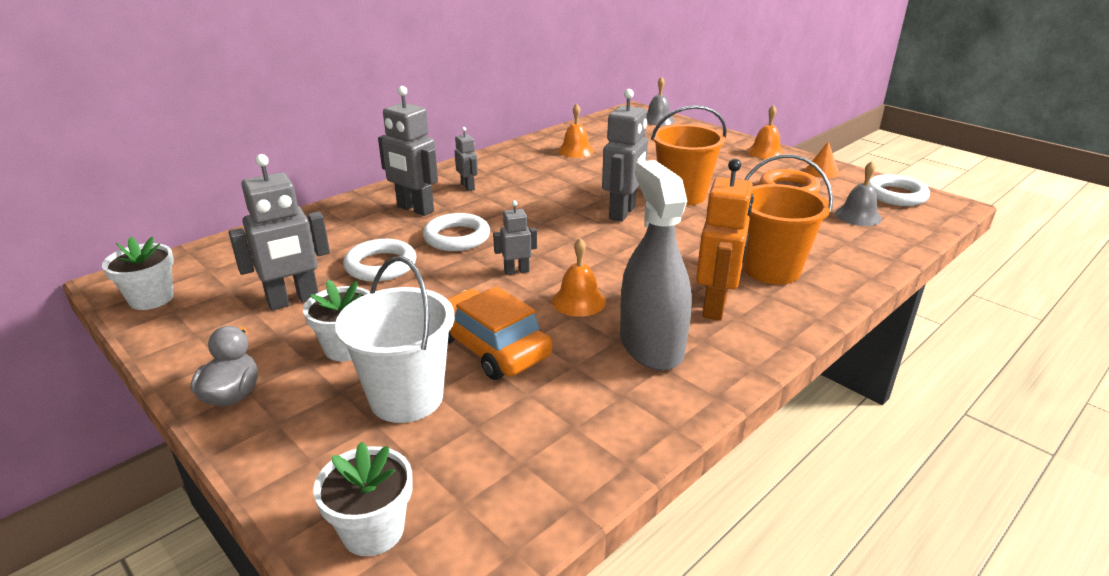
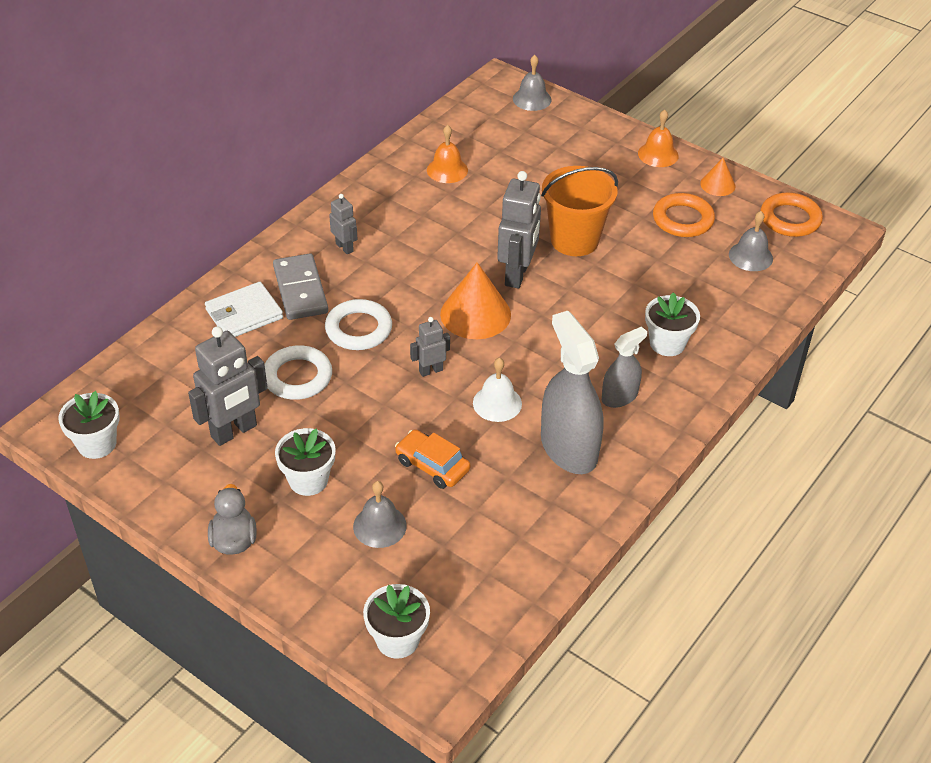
camera: 10 degrees left, 15 degrees up
(355, 220) = (244, 314): none -> white wallet
(406, 398) = (379, 526): white bucket -> grey bell
(415, 209) = (300, 290): grey robot -> grey domino
(490, 347) = (432, 465): orange car -> orange car, size x0.66
(575, 235) = (475, 314): none -> orange cone
(578, 301) = (497, 403): orange bell -> white bell
(715, 307) = (619, 396): orange robot -> grey spray bottle
(771, 270) = (667, 343): orange bucket -> white flower pot
(895, 195) = (790, 219): white ring -> orange ring

